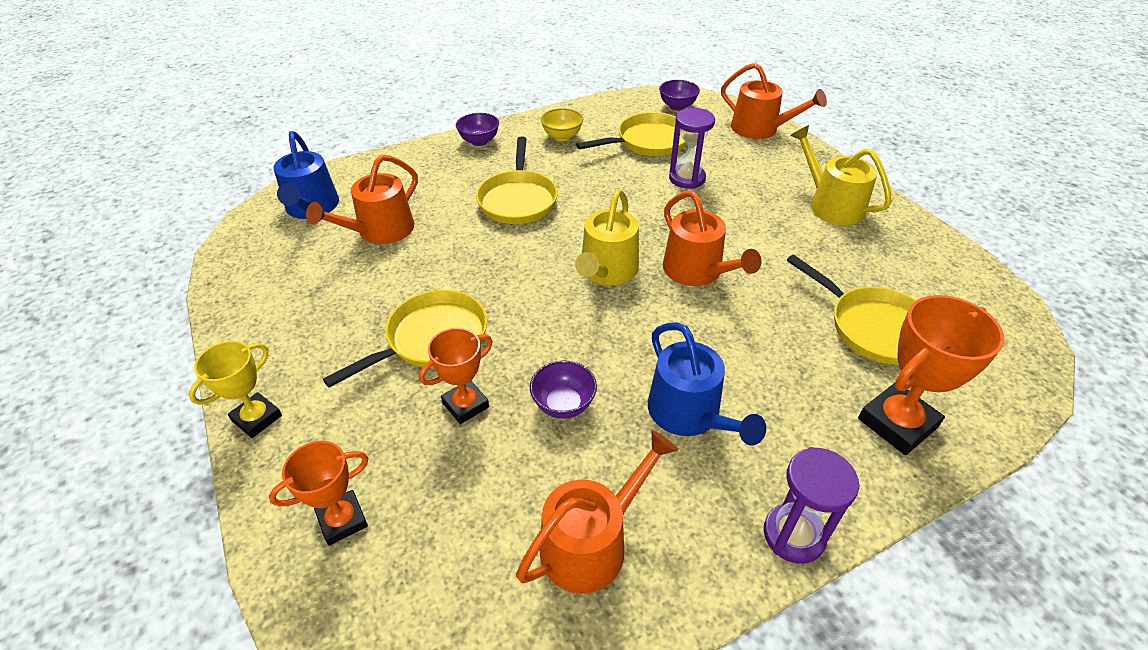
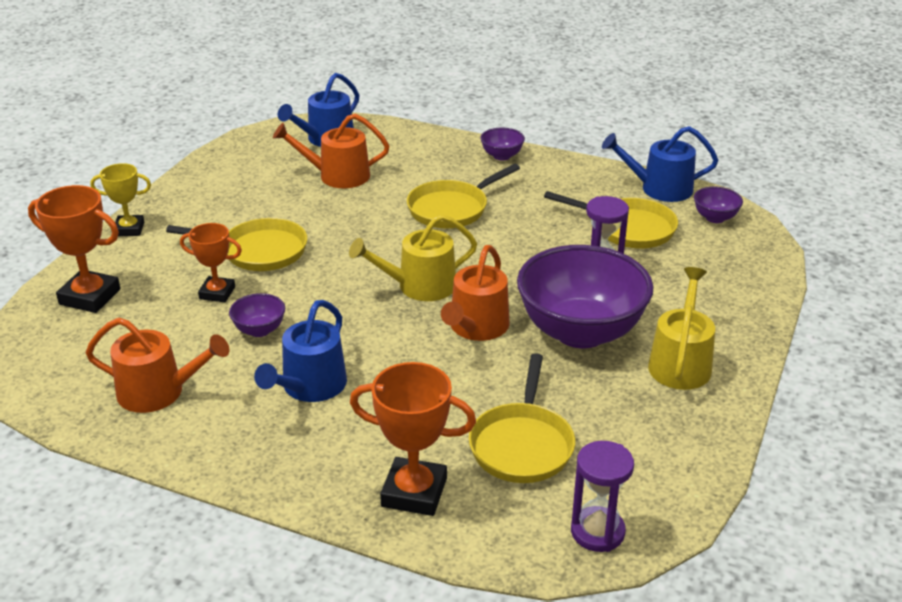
camera: 50 degrees right, 10 degrees down
(342, 520) = (90, 297): orange trophy -> orange trophy, size x1.56
(562, 136) = (568, 186): yellow bowl -> none
(616, 106) = (660, 188): none -> blue watering can
(753, 226) = (580, 332): none -> purple bowl
(760, 129) = (752, 277): orange watering can -> none
(793, 535) = (246, 475): purple hourglass -> purple hourglass (597, 532)

